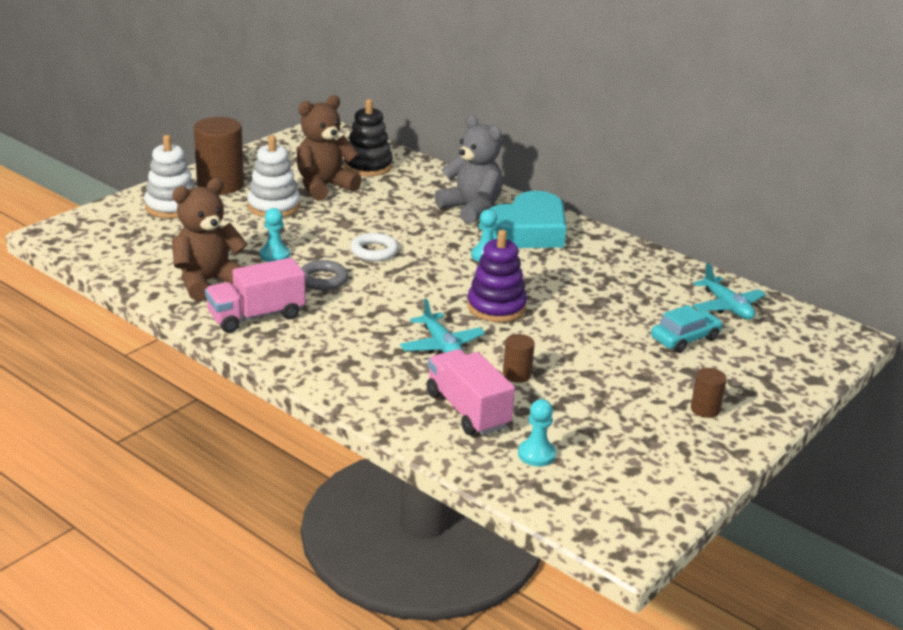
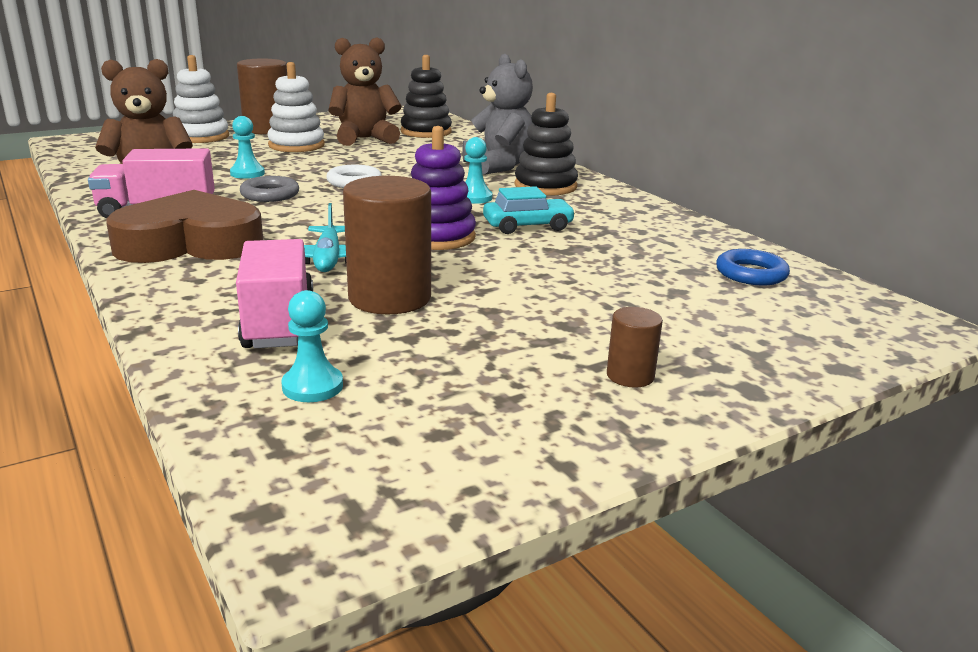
camera: 20 degrees right, 5 degrees down
(325, 348) = (190, 243): none -> brown heart
(517, 375) = (389, 298): brown cylinder -> brown cylinder, size x2.04
(528, 231) = (545, 186): turquoise heart -> black stacking toy
(685, 339) = (663, 296): turquoise car -> turquoise car (528, 226)
(727, 306) = (751, 273): turquoise plane -> blue ring

